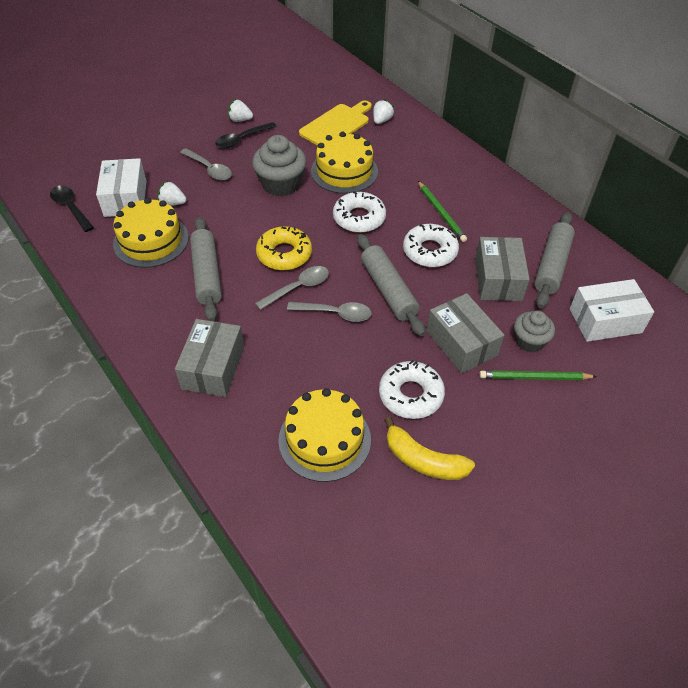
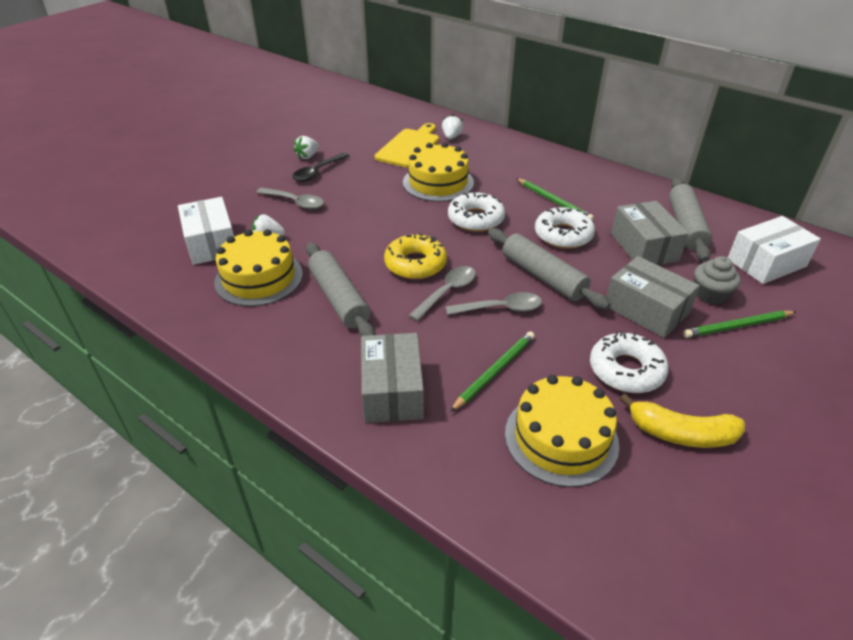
camera: 15 degrees left, 10 degrees down
(70, 208) = (149, 263): black spoon -> none
(240, 120) = (307, 156): white strawberry -> white strawberry turned 45 degrees counterclockwise
(281, 184) = (378, 203): grey cupcake -> none
(301, 370) = (495, 371): none -> green pencil

